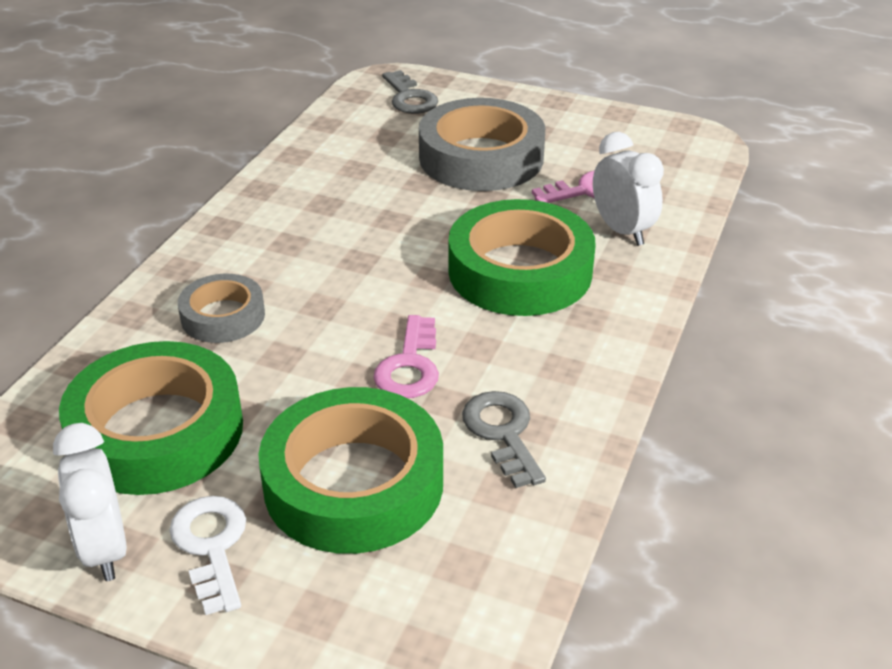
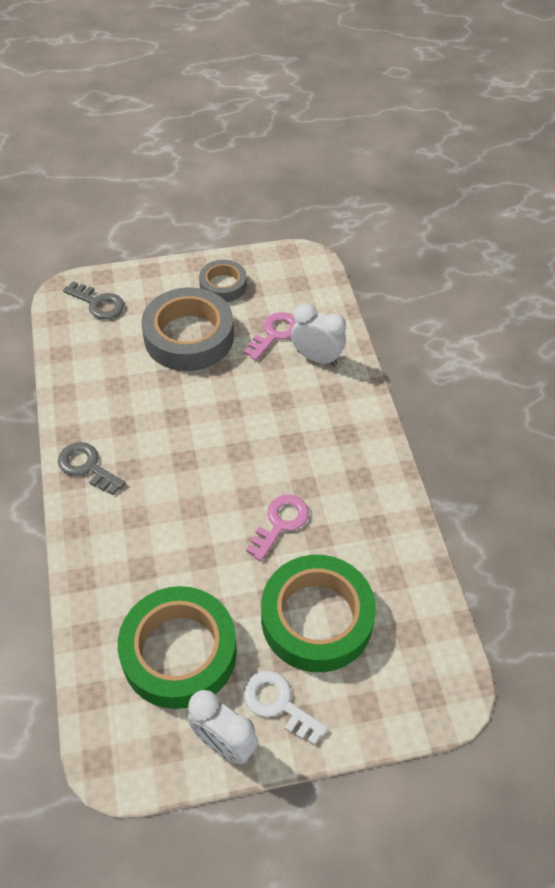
camera: 35 degrees left, 15 degrees up
(223, 316) = (140, 548): grey tape -> grey tape (223, 285)
(410, 366) = (280, 523): pink key -> pink key turned 120 degrees counterclockwise
(502, 433) = (364, 540): grey key -> grey key (87, 466)
(520, 271) = (284, 419): green tape -> none

